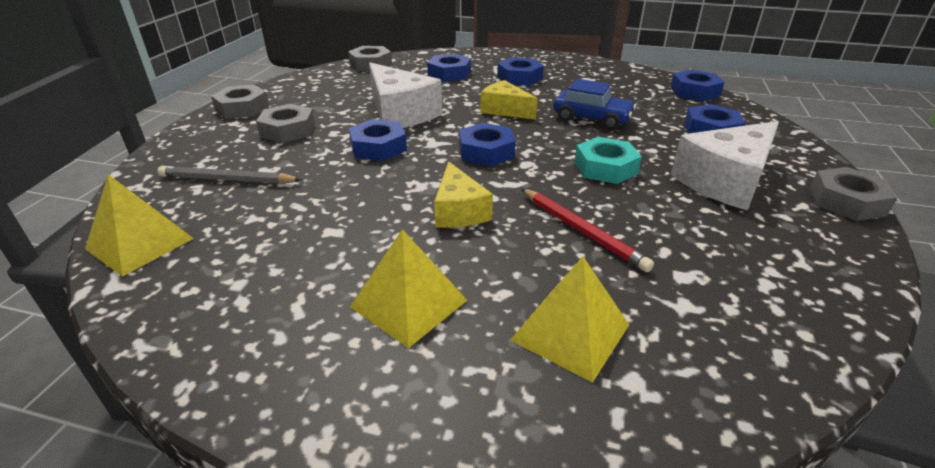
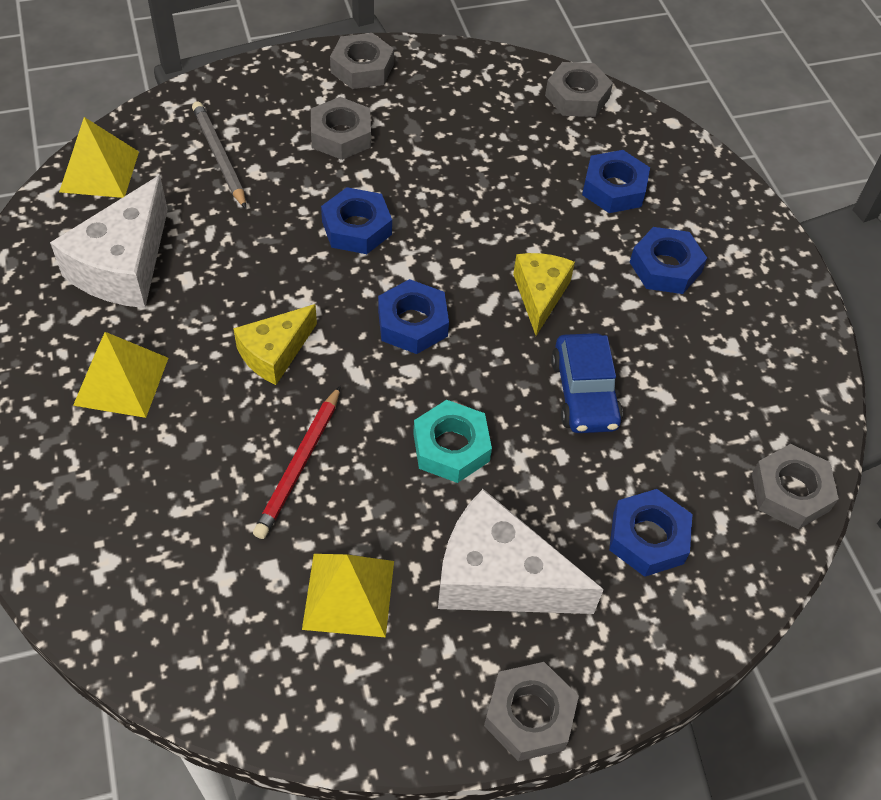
camera: 55 degrees right, 20 degrees up
(400, 113) = (452, 202): white cheese -> white cheese (123, 265)
(570, 332) = (143, 502): yellow pyramid -> yellow pyramid (348, 594)
(694, 92) = (790, 492): blue nut -> grey nut

